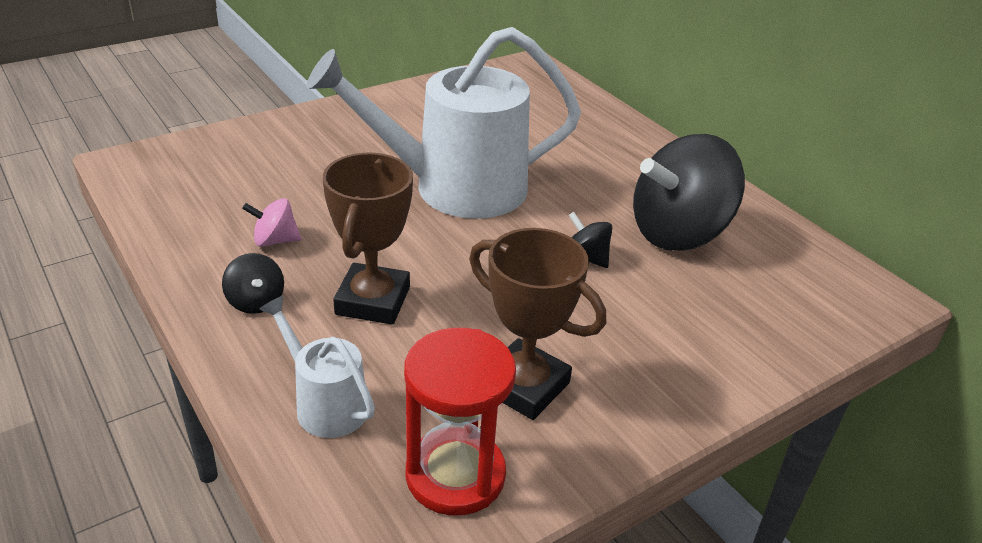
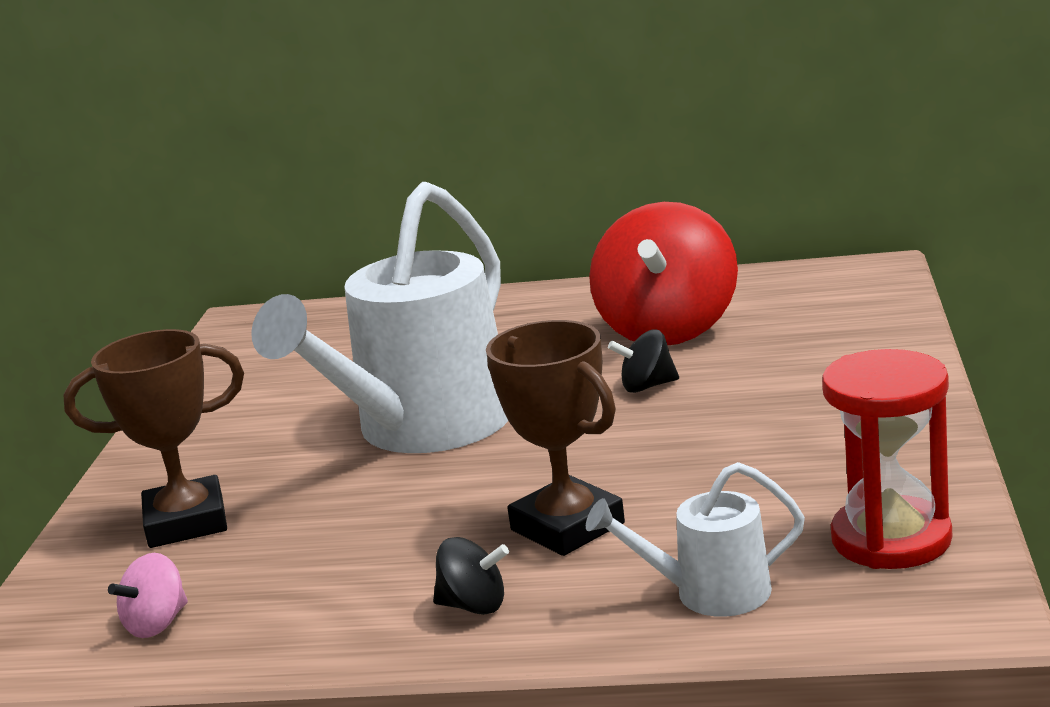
camera: 45 degrees left, 15 degrees down
(275, 241) = (367, 569): pink spinning top -> pink spinning top (157, 624)
(524, 386) = (804, 471): brown trophy -> brown trophy (186, 522)
(678, 233) = (668, 329): black spinning top -> red spinning top

